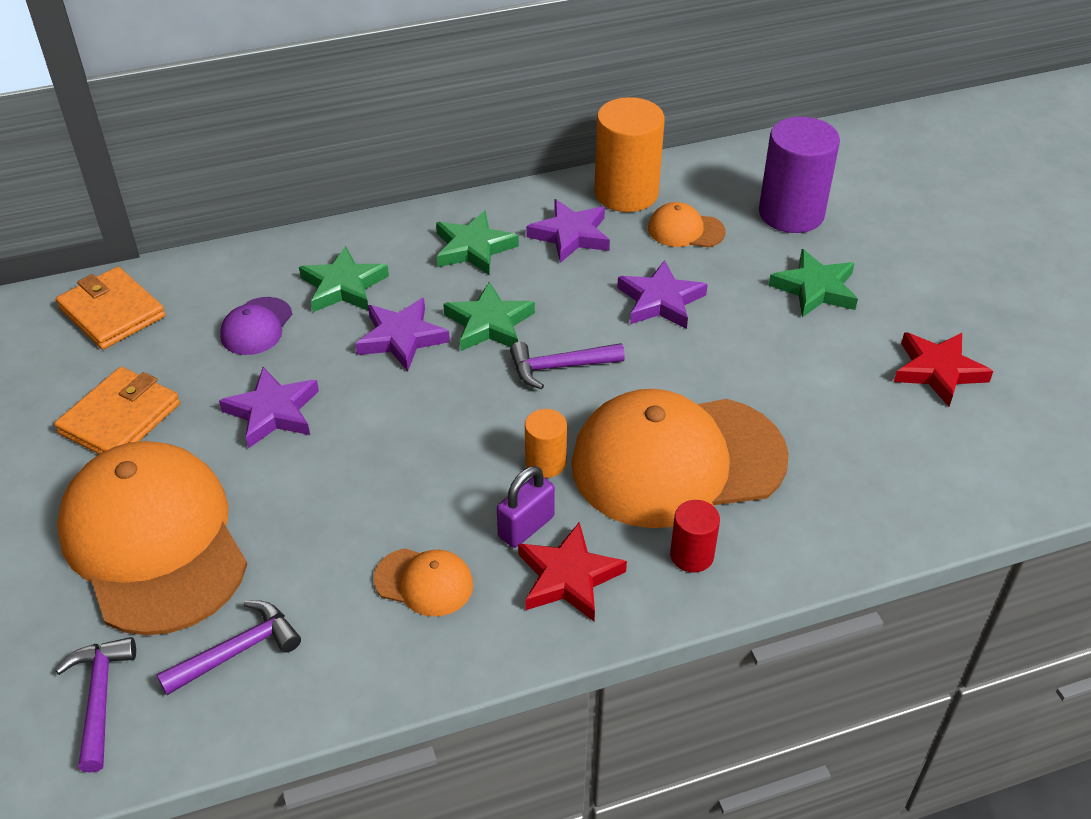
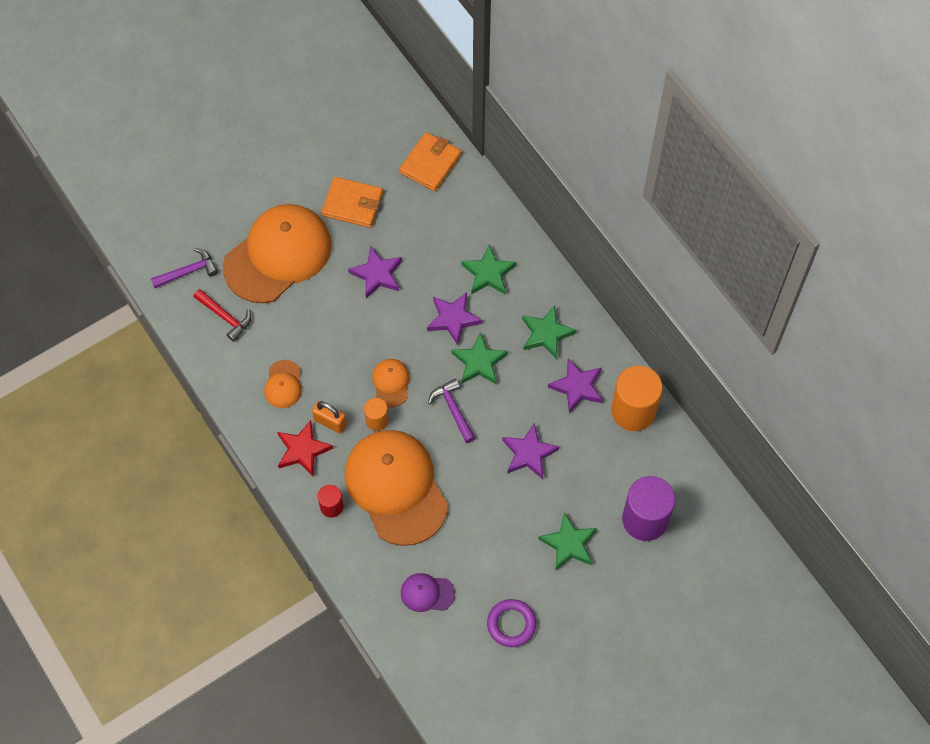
camera: 75 degrees right, 20 degrees up
(237, 651) = (225, 317): purple hammer -> red hammer
(256, 326) = (440, 241): purple cap -> purple cap (427, 593)
(526, 527) = (330, 422): purple padlock -> orange padlock
(685, 230) = (605, 455): orange cap -> orange cap (391, 383)
(938, 371) = (511, 624): red star -> purple ring

